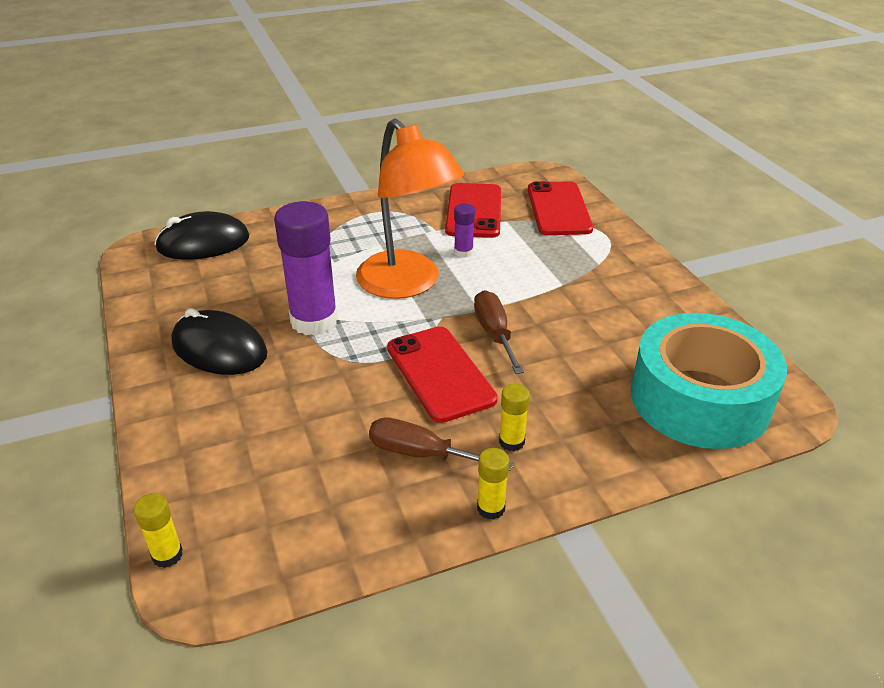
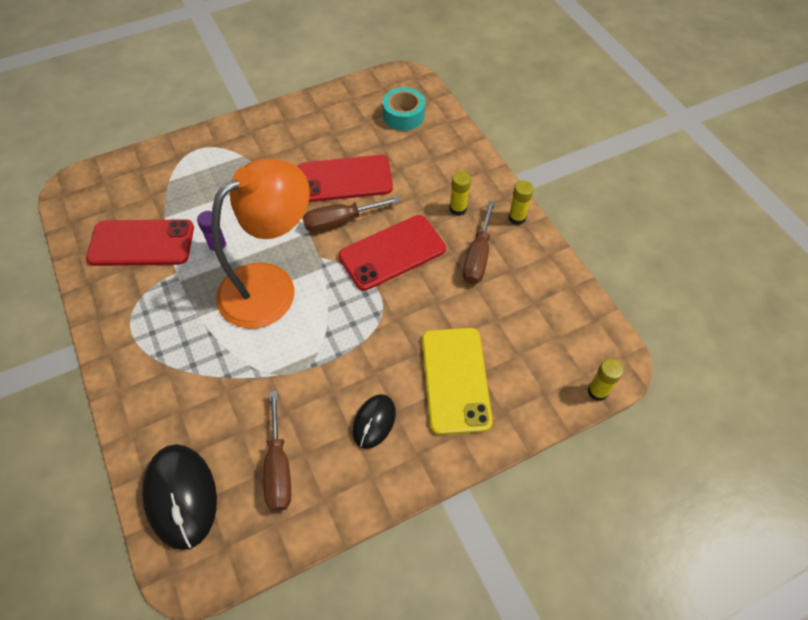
camera: 95 degrees left, 20 degrees up
(202, 290) = (278, 467): none -> brown screwdriver
(219, 349) = (374, 422): black mouse -> black mouse, size x0.59
(243, 414) = (455, 380): none -> yellow phone
(314, 321) = (328, 352): purple glue stick -> none
(558, 209) = (147, 179): red phone -> red phone (344, 179)
(699, 399) = (403, 115): turquoise tape -> turquoise tape, size x0.47

